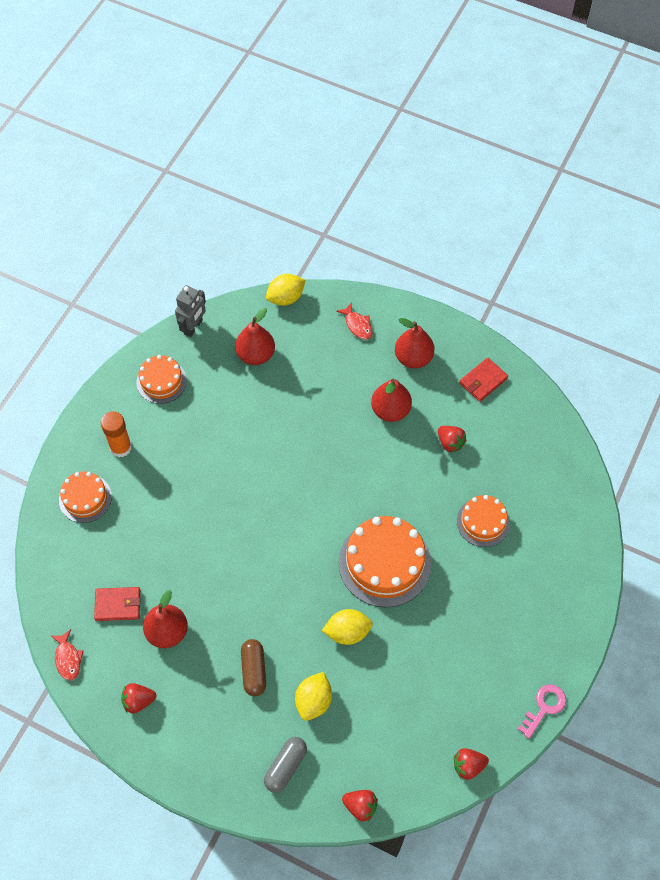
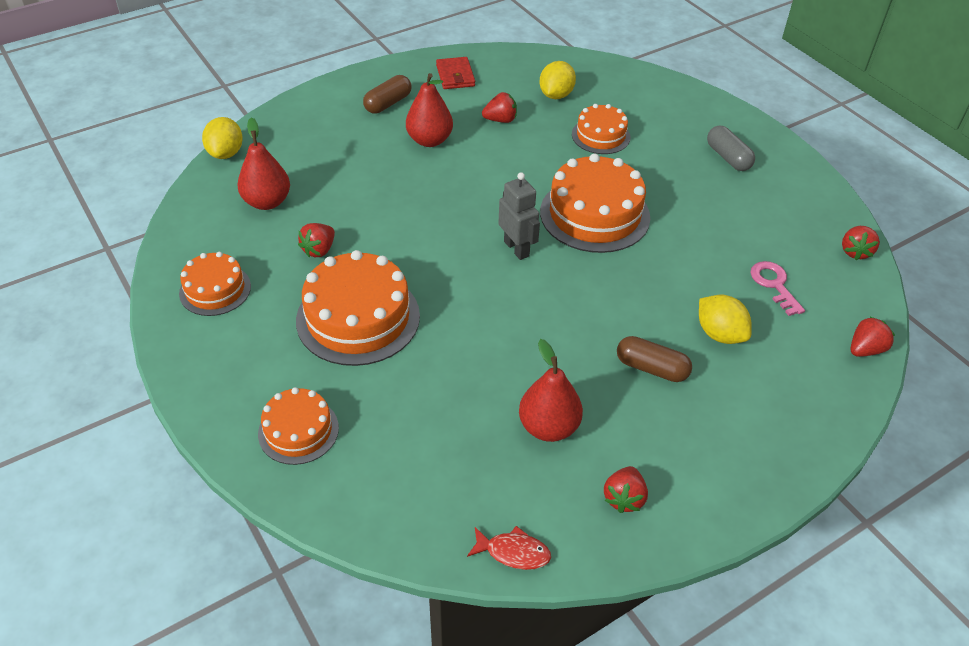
camera: 60 degrees left, 15 degrees down
(118, 605) = (475, 461): red wallet -> none
(121, 447) = (263, 364): orange glue stick -> none
(188, 474) = (358, 318): none -> orange cake
(193, 327) = (177, 234): grey robot -> grey robot (517, 248)
(232, 414) = (319, 250): none -> red strawberry
(286, 767) = (788, 392): grey capsule -> grey capsule (728, 157)
(347, 632) = (654, 273): yellow lemon -> yellow lemon (556, 95)
(357, 325) = (313, 121): red fish -> none
(413, 358) = (388, 103): red pear -> brown capsule
(544, 707) = (818, 179): pink key -> pink key (774, 285)

